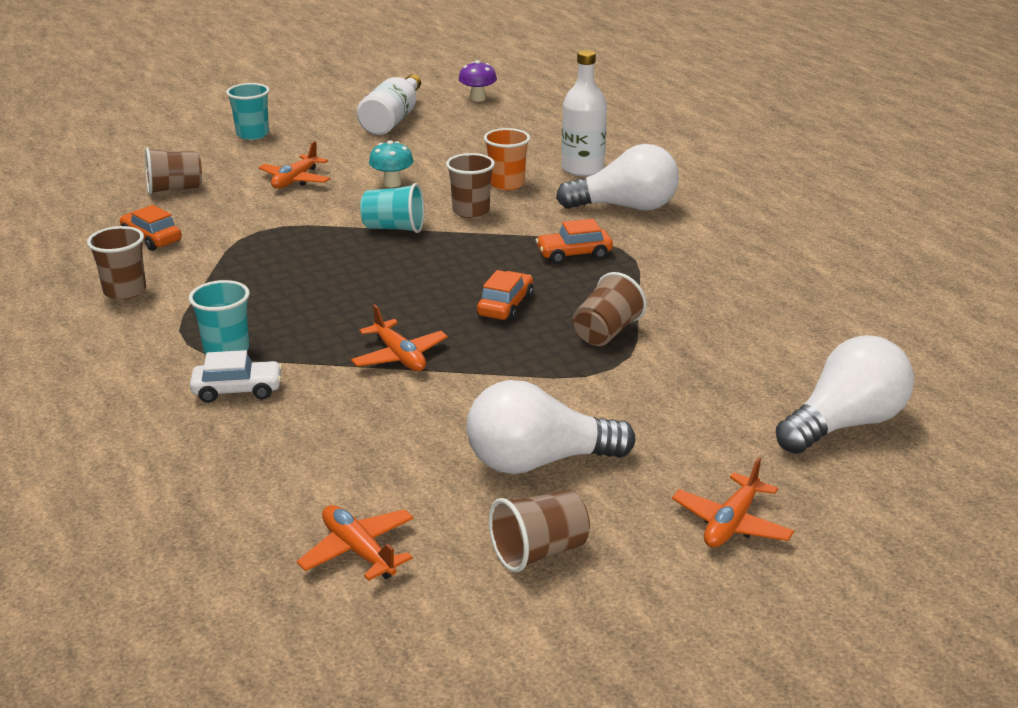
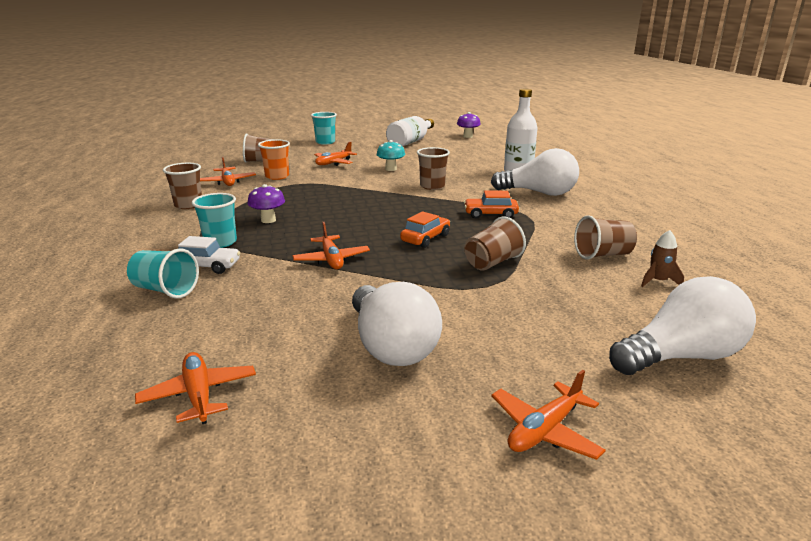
camera: 15 degrees right, 5 degrees down
(152, 238) = (228, 182): orange car -> orange plane
(268, 303) = (268, 220): none -> purple mushroom
(394, 228) = (377, 190): turquoise cup -> turquoise cup (165, 290)
(507, 184) = (463, 175): orange cup -> orange cup (277, 176)
(538, 462) = (391, 346): white light bulb -> white light bulb turned 120 degrees counterclockwise
(539, 552) = (349, 424): brown cup -> brown cup (602, 255)
(806, 332) = (658, 281): none -> brown rocket

